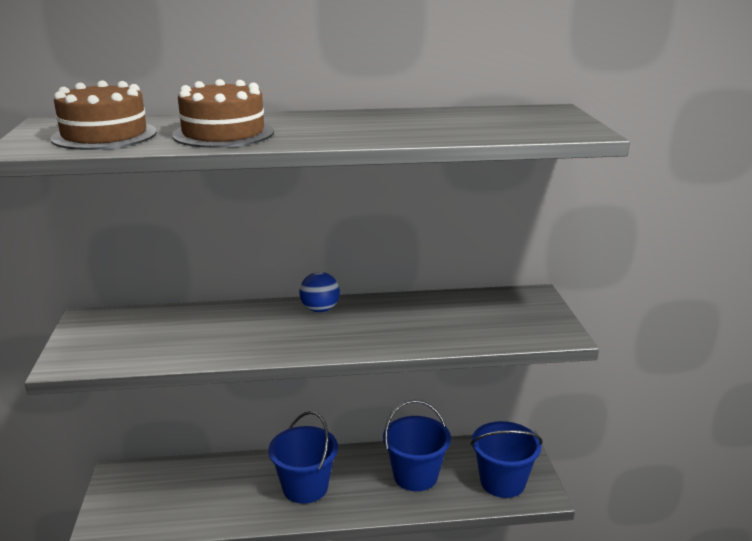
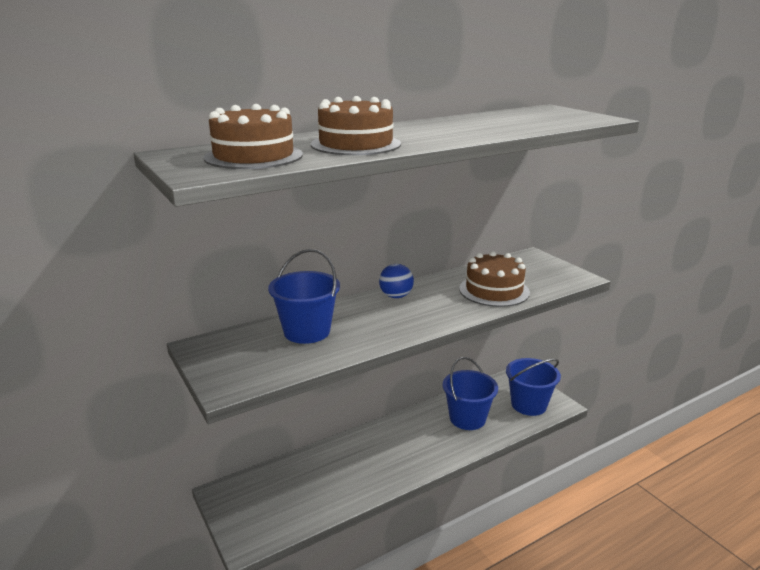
camera: 25 degrees left, 0 degrees up
(305, 487) = (394, 452): blue bucket -> blue bucket (307, 331)
(435, 327) = (494, 290): none -> brown cake

